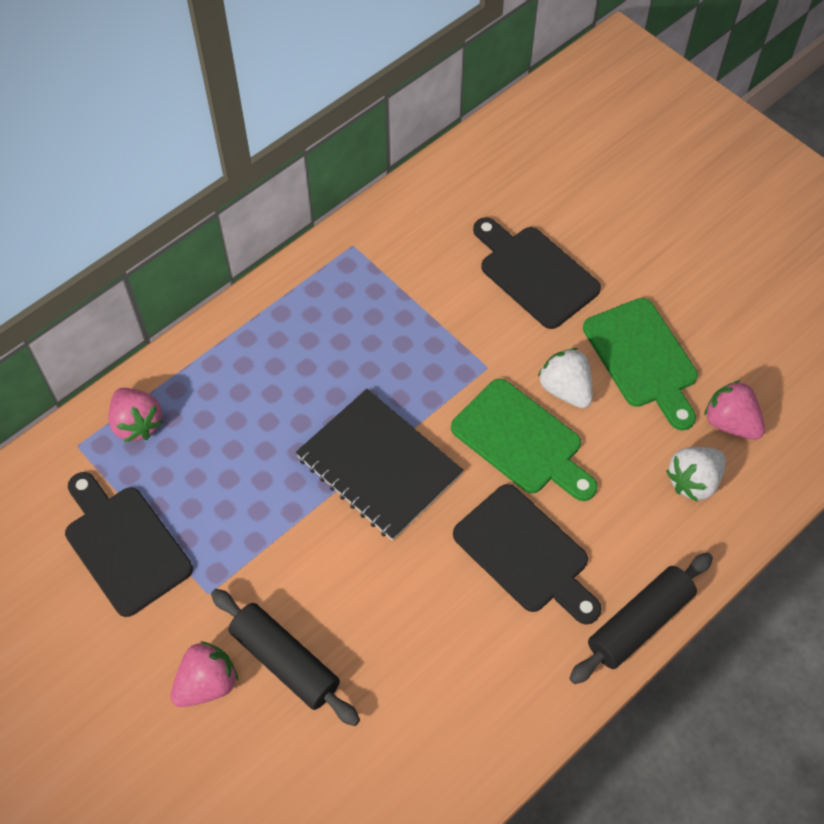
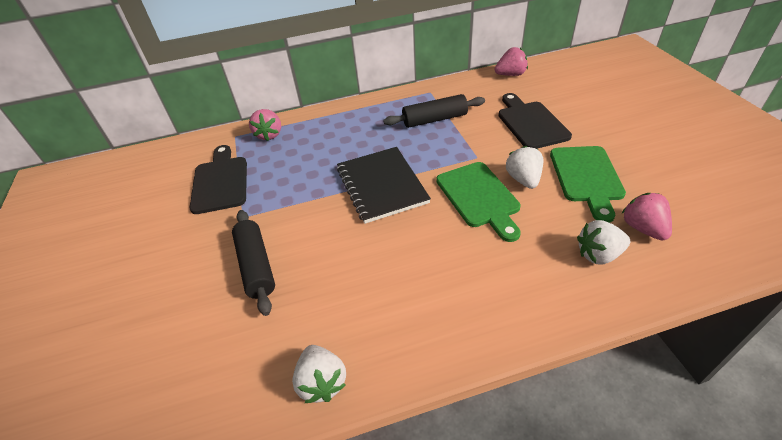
camera: 30 degrees right, 15 degrees down
(207, 683) = (205, 261): pink strawberry -> pink strawberry (510, 75)
(465, 770) = (322, 382): none -> white strawberry
(526, 553) = (448, 258): black cutting board -> none
(639, 623) = (514, 332): black rolling pin -> black rolling pin (434, 119)

